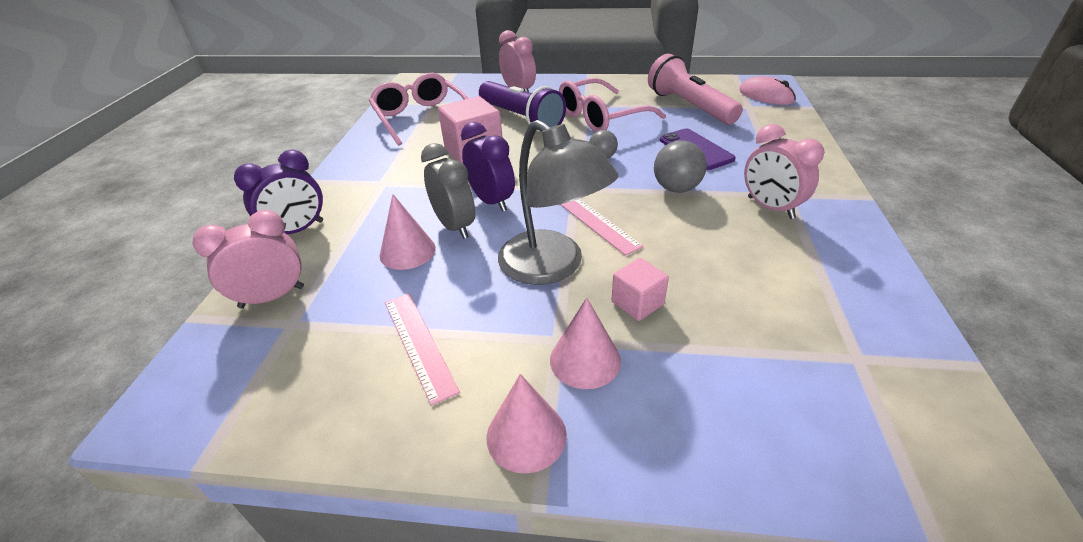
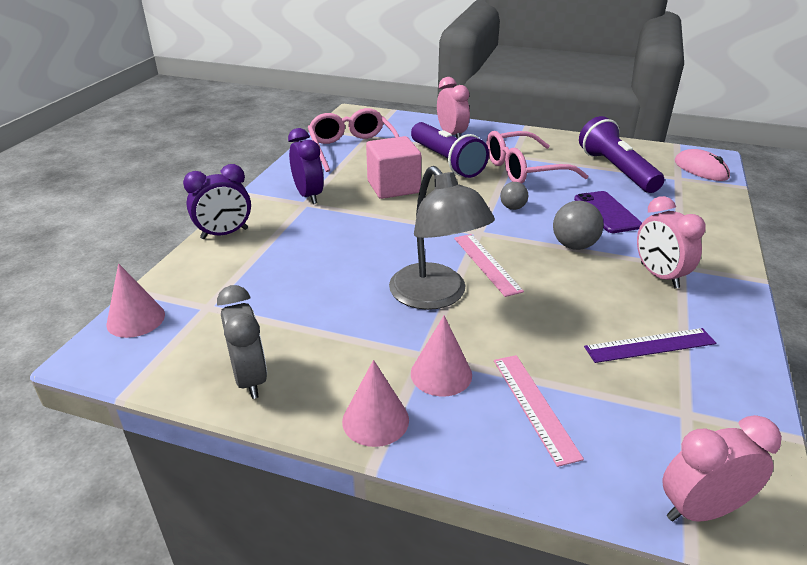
camera: 10 degrees right, 5 degrees down
(272, 297) = (195, 284): pink clock -> pink clock (701, 510)
(407, 251) = (313, 264): pink cone -> pink cone (136, 319)
(419, 344) = (306, 339): pink ruler -> pink ruler (534, 406)
(455, 226) = (359, 250): grey clock -> grey clock (250, 378)
(491, 201) = (398, 233): purple clock -> purple clock (308, 195)
(637, 303) = (502, 337): pink cube -> none
(689, 106) = (616, 170): pink flashlight -> purple flashlight
(791, 285) = (650, 345): none -> purple ruler

